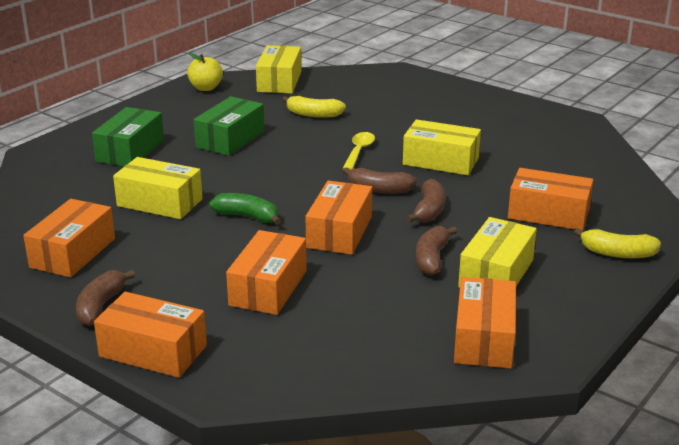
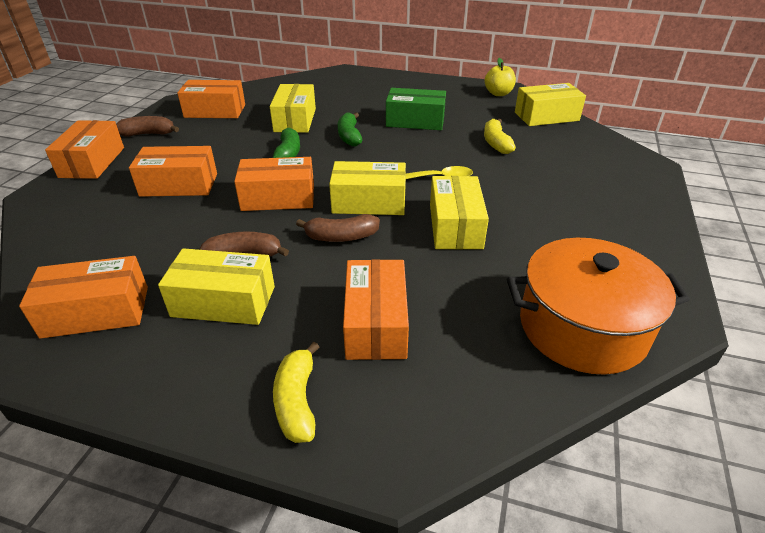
camera: 70 degrees right, 10 degrees up
(130, 151) = (367, 94): green box -> none
(234, 178) = (349, 136): none -> green banana
(379, 189) = (369, 202): brown banana -> yellow box
(578, 148) = (582, 327): none -> orange pot

